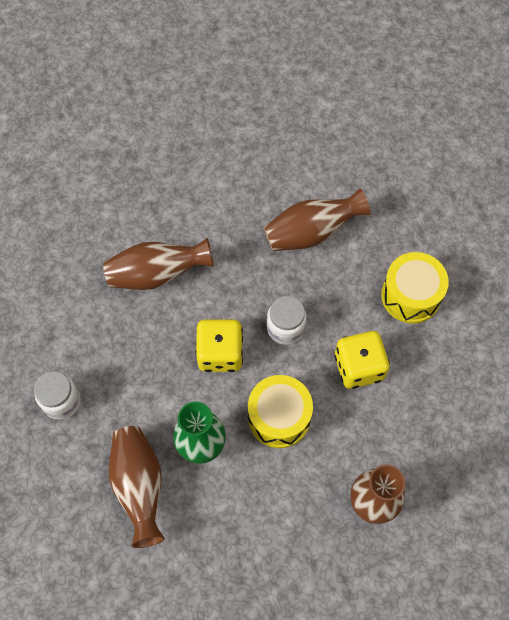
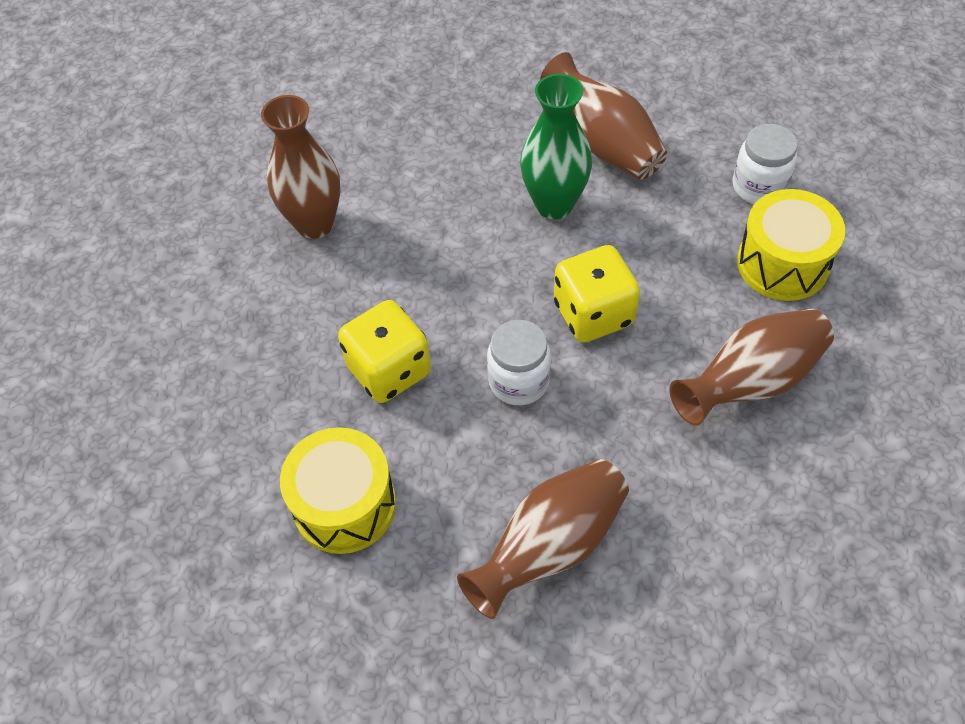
camera: 160 degrees right, 10 degrees down
(279, 417) = (473, 270): yellow drum -> yellow drum (782, 263)

